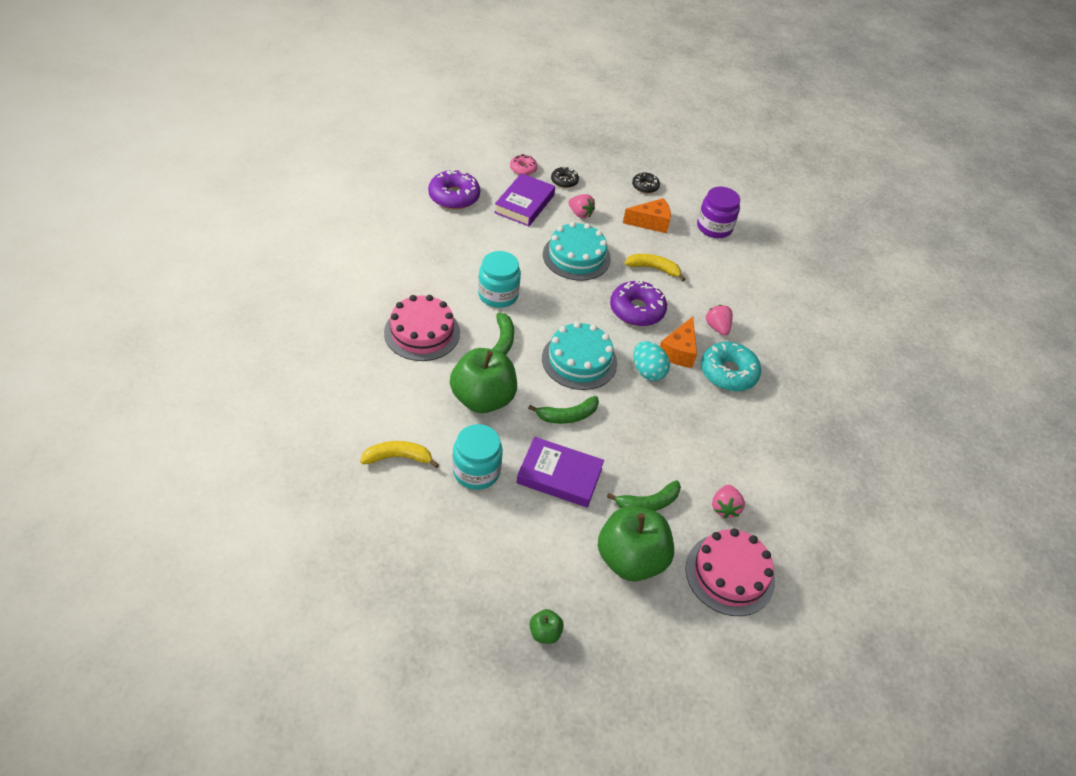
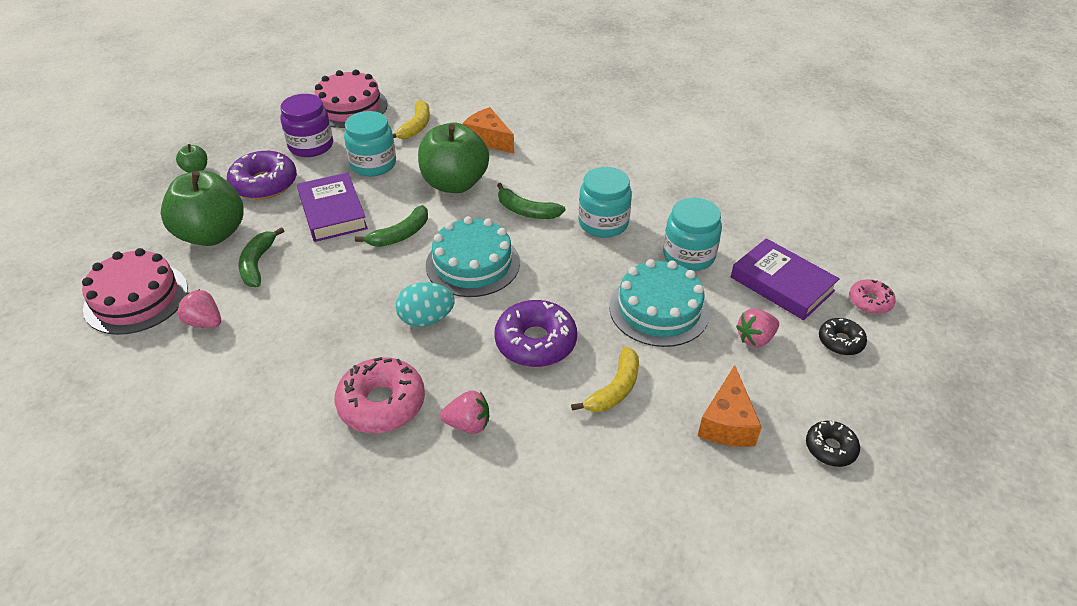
camera: 115 degrees right, 5 degrees down
(422, 332) = (562, 161): pink cake -> pink cake (349, 107)
(454, 196) = (799, 222): purple donut -> purple donut (264, 184)
(515, 247) = (688, 255): none -> turquoise jar
(559, 475) = (333, 212): purple book -> purple book turned 60 degrees counterclockwise
(567, 416) = (400, 235): green banana -> green banana turned 135 degrees counterclockwise
(678, 351) = (444, 362): orange cheese -> orange cheese (488, 139)
(714, 227) = (704, 517): purple jar -> purple jar (311, 146)
(728, 373) = (382, 403): turquoise donut -> pink donut

